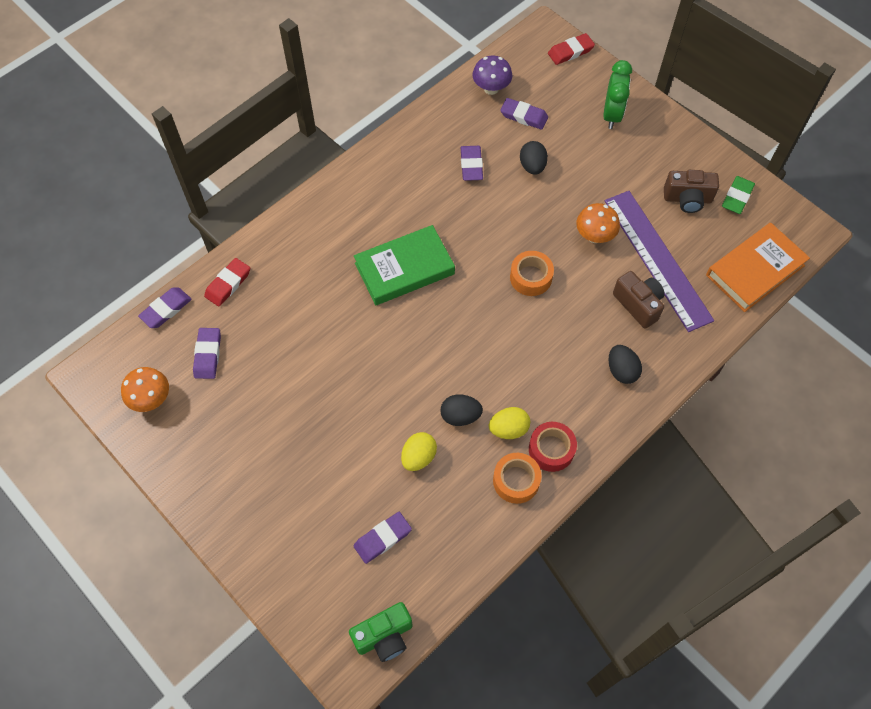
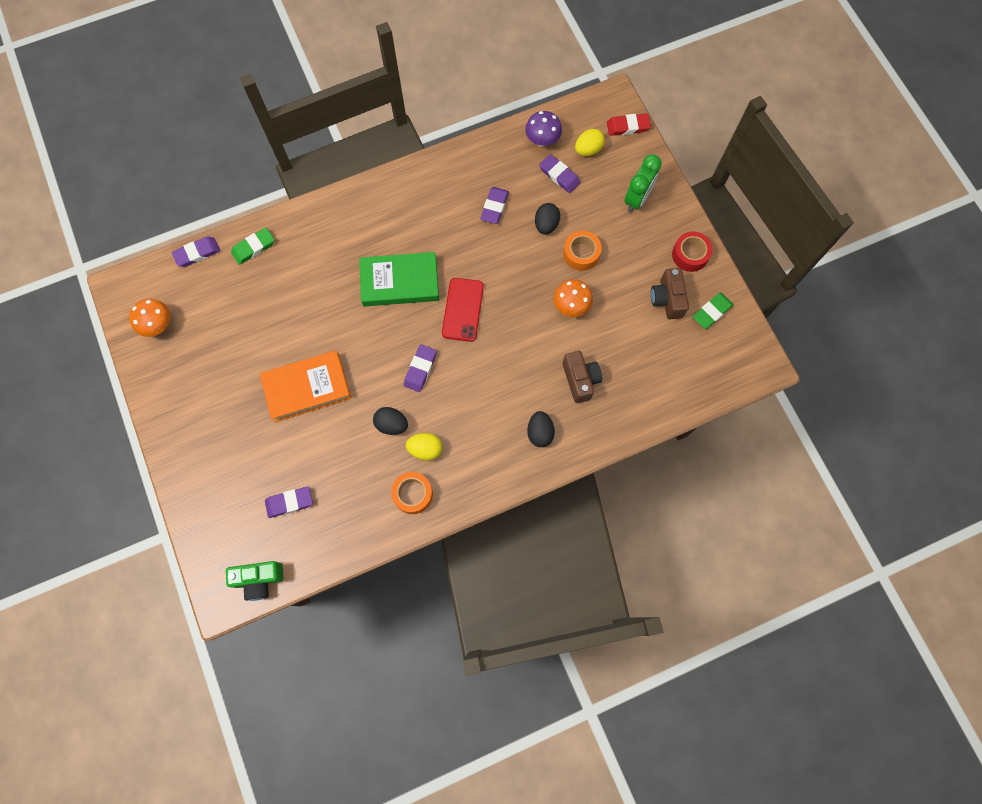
camera: 20 degrees right, 10 degrees up
(208, 355) = (215, 303): purple eraser -> purple eraser (420, 369)
(228, 284) = (253, 247): red eraser -> green eraser
(418, 457) = (344, 446): yellow egg -> yellow egg (588, 150)
(484, 275) = (463, 309): none -> red phone
(530, 277) = (500, 325): orange tape -> orange tape (581, 254)
(551, 449) = (452, 478): red tape -> red tape (690, 255)
(657, 259) = (615, 345): purple ruler -> none
(687, 199) = (667, 299): brown camera -> brown camera turned 60 degrees clockwise
(755, 270) = (695, 384): orange book -> orange book (307, 387)

